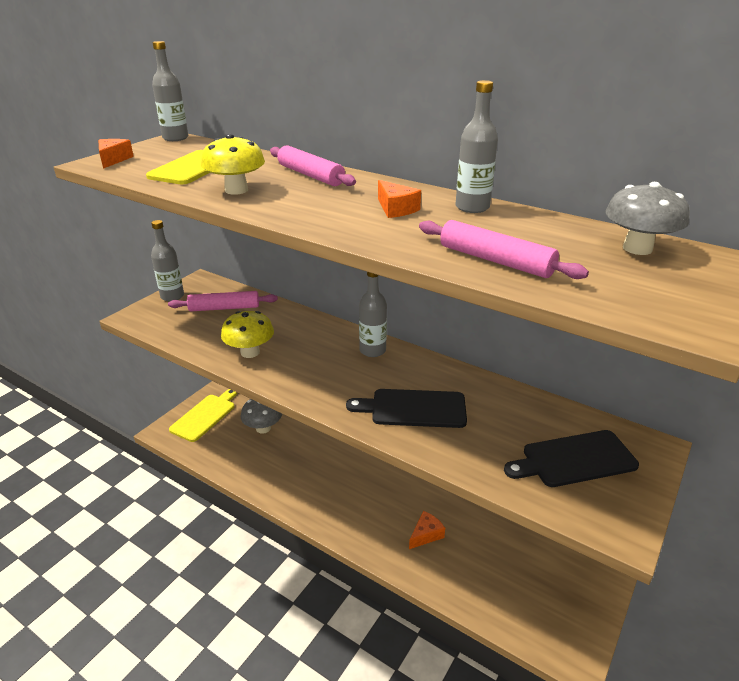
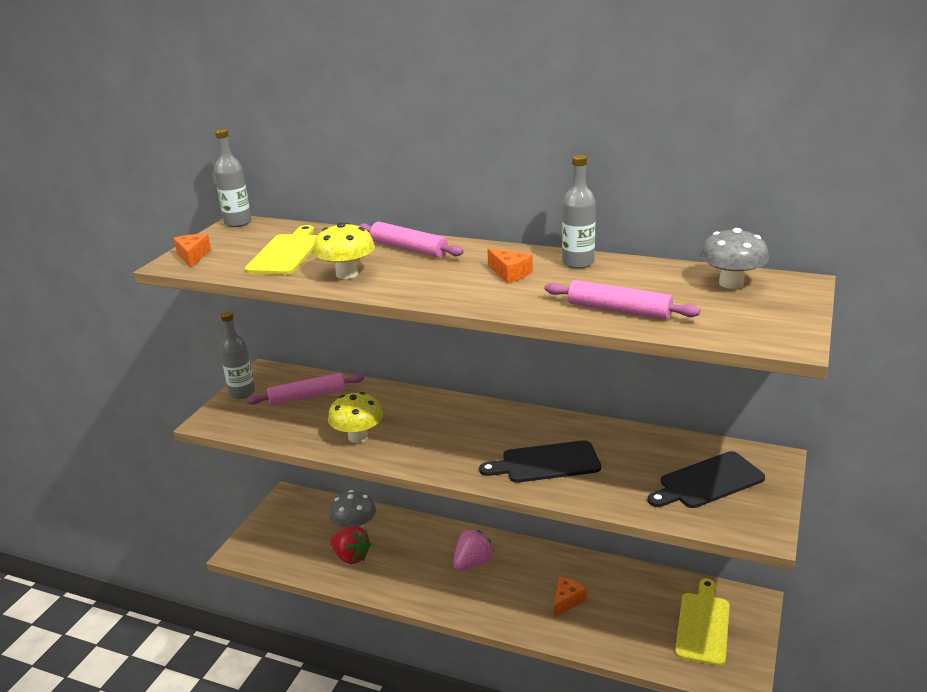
camera: 10 degrees left, 5 degrees down
(205, 416) = (282, 527): yellow cutting board -> yellow cutting board (703, 625)
(251, 453) = (351, 557): none -> red strawberry
(352, 480) = (473, 563): none -> pink strawberry
(372, 350) = (484, 415): grey bottle -> none

